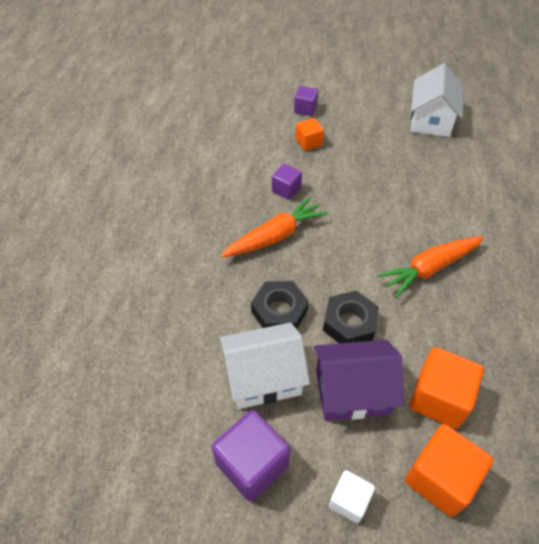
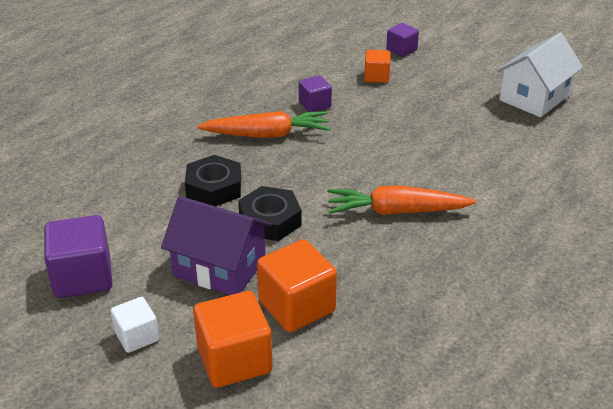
camera: 30 degrees right, 15 degrees down
(263, 377) = (152, 226): white house -> none

